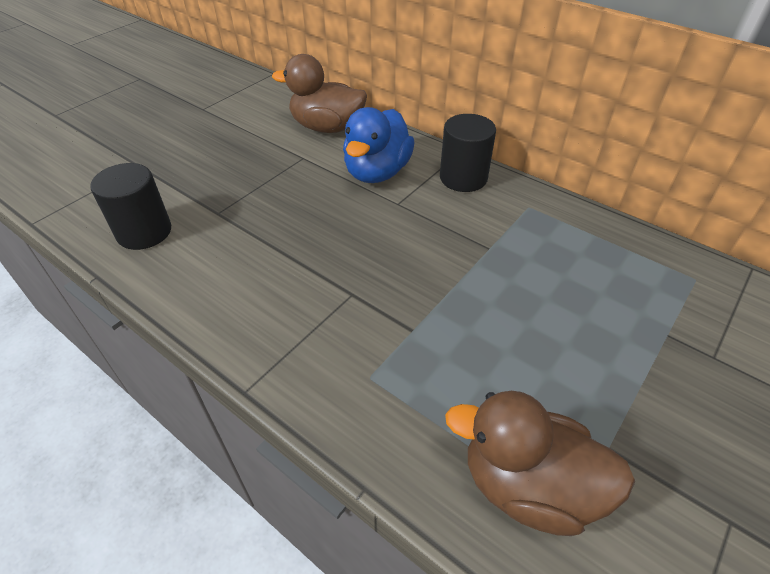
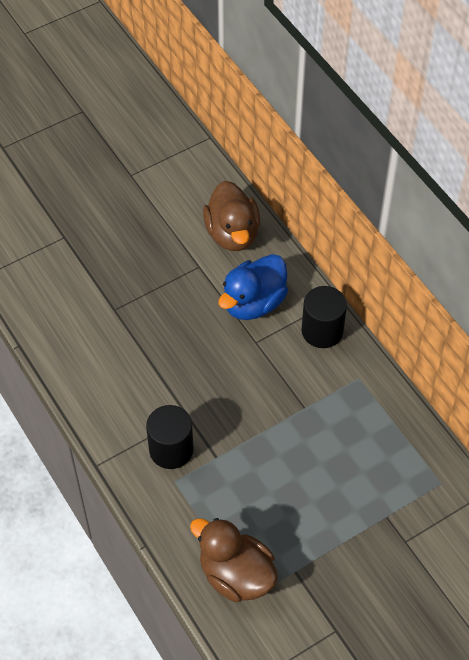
camera: 20 degrees right, 10 degrees up
(144, 232) = (57, 313): black cylinder -> black cylinder (171, 449)
(327, 127) = (232, 233): brown duck -> brown duck turned 135 degrees counterclockwise

